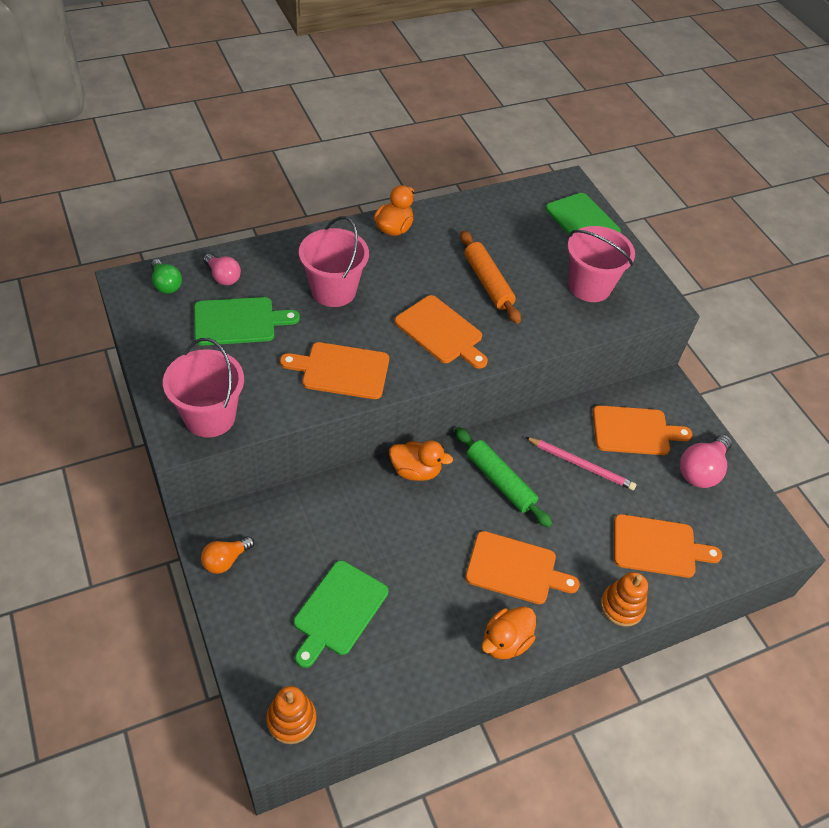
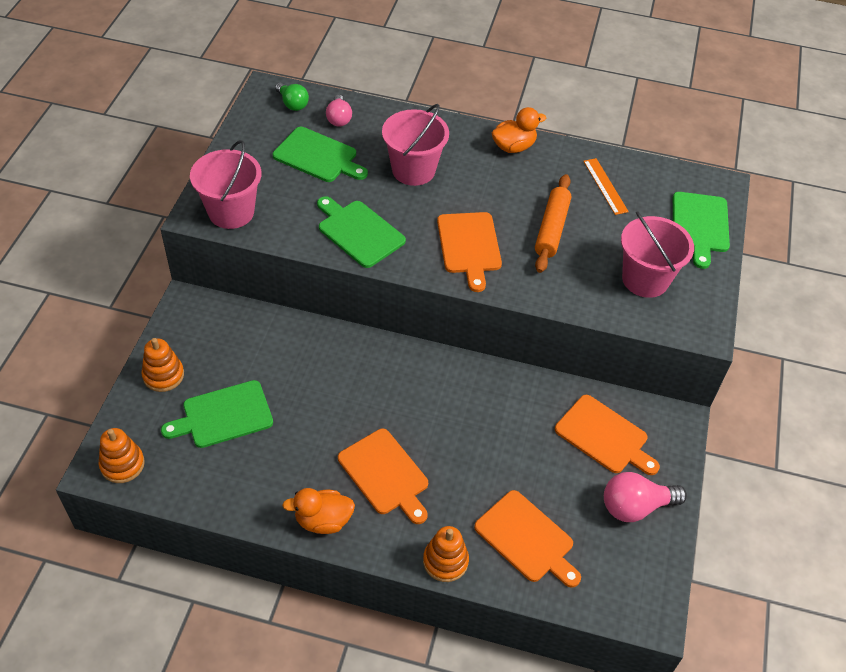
camera: 40 degrees right, 0 degrees up
(166, 284) = (292, 104): green light bulb -> green light bulb turned 45 degrees counterclockwise
(225, 560) = (181, 331): orange light bulb -> none
(249, 612) = (163, 375): none -> orange stacking toy
(341, 370) = (359, 232): orange cutting board -> green cutting board
(415, 471) = (379, 354): orange duck -> none
(492, 226) = (605, 186): none -> orange ruler
(500, 481) = (440, 403): green rolling pin -> none
(581, 465) = (525, 433): pink pencil -> none

